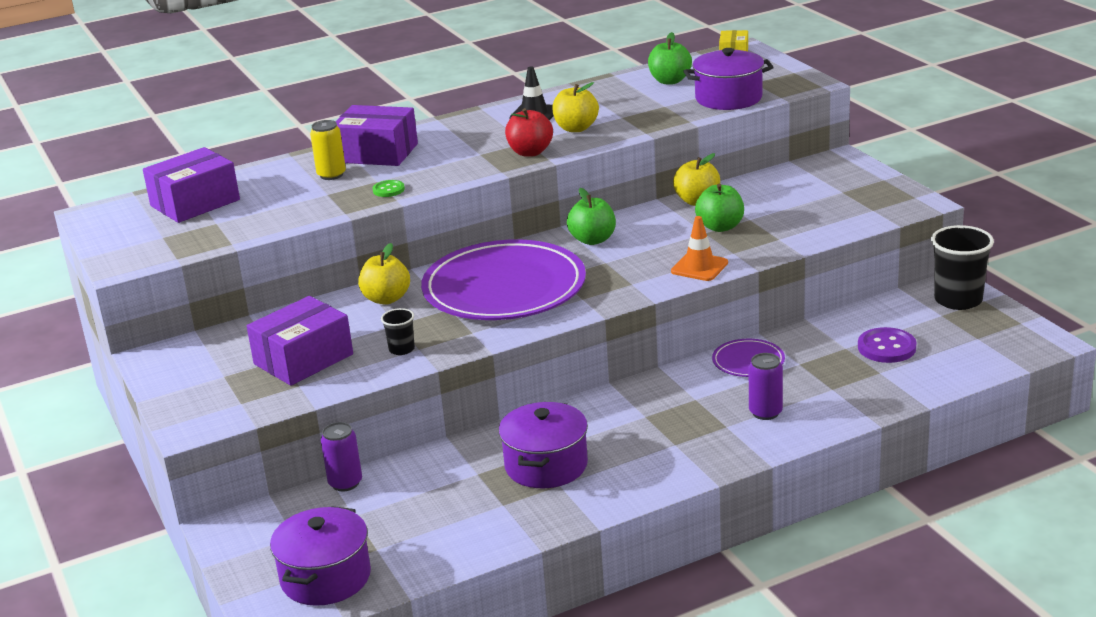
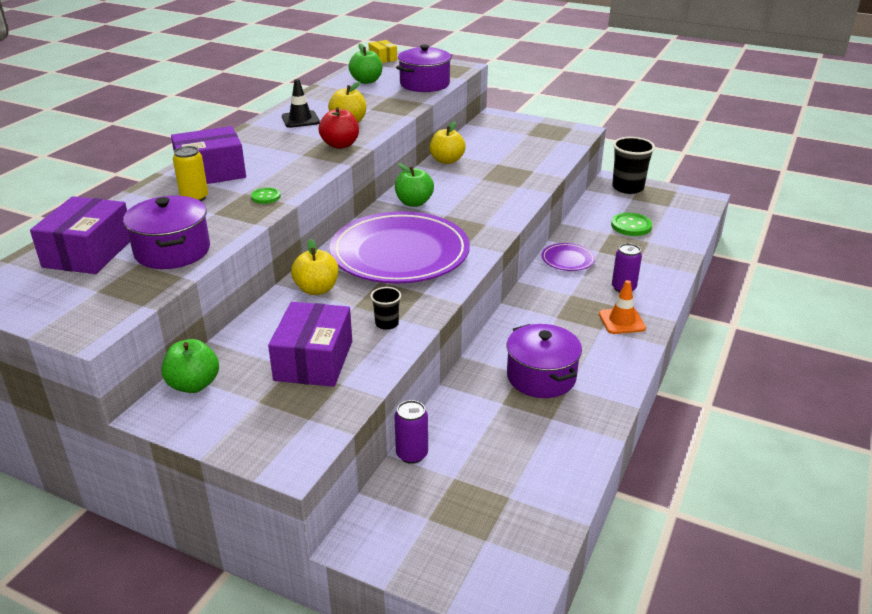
camera: 40 degrees left, 5 degrees up
(326, 577) = (502, 541): purple pot -> purple pot (172, 251)
(699, 267) = (512, 201): orange traffic cone -> orange traffic cone (621, 321)
(720, 227) = (486, 173): green apple -> green apple (194, 385)
(886, 347) = (631, 226): purple button -> green button

